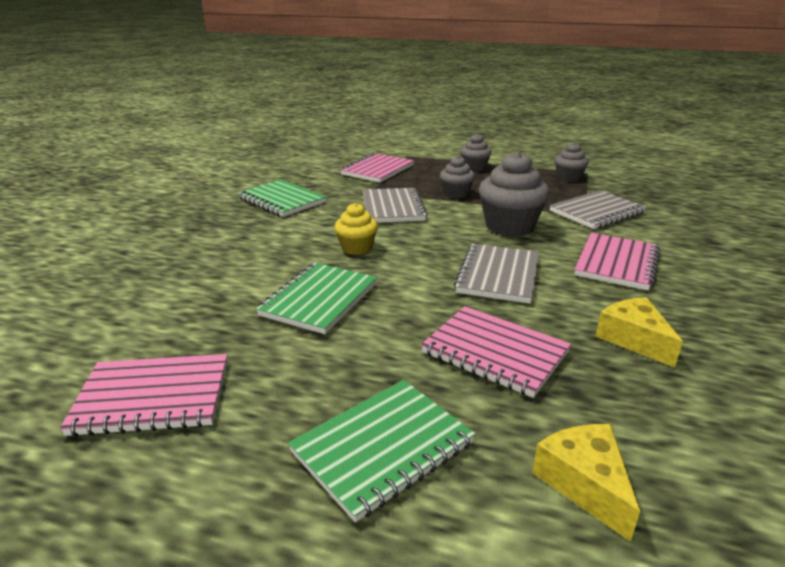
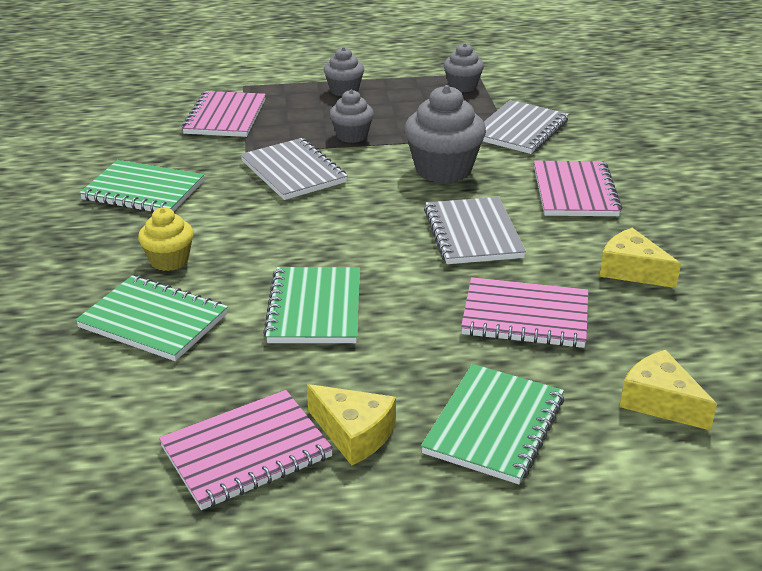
camera: 25 degrees left, 5 degrees up
(199, 279) = (153, 321): none -> green notebook
(251, 411) = (354, 433): none -> yellow cheese
(356, 248) = (299, 236): yellow cupcake -> yellow cupcake (169, 260)

